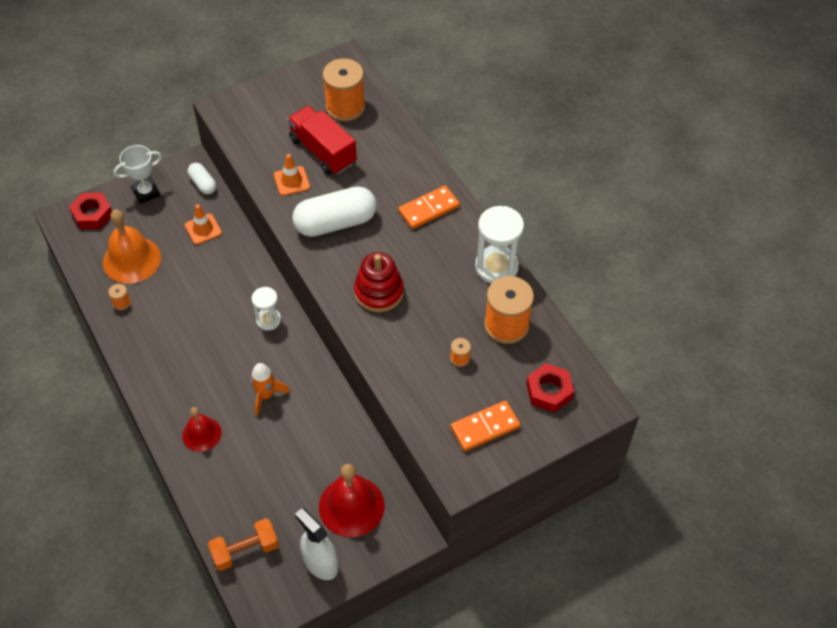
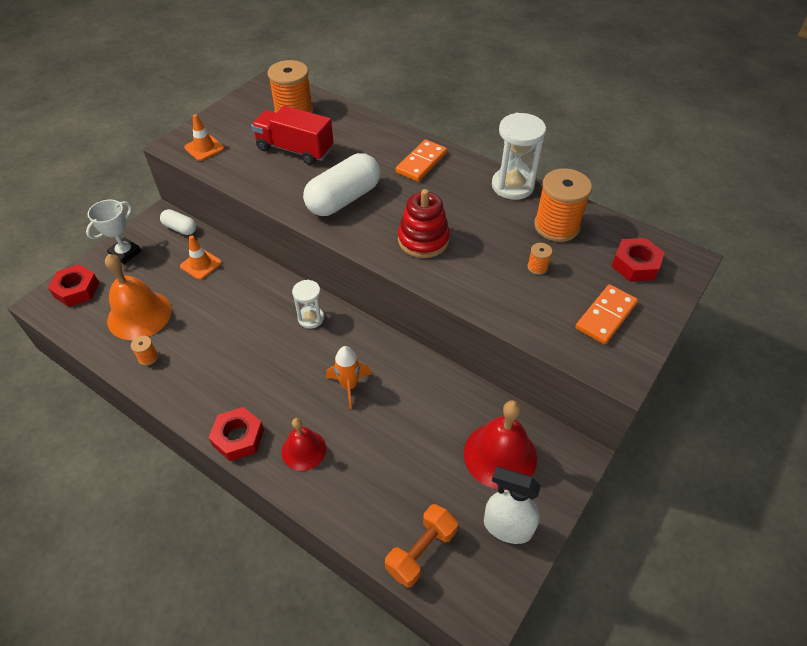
camera: 25 degrees left, 5 degrees down
(158, 402) = (238, 437): none -> red nut
(291, 181) = (280, 180): orange traffic cone -> orange traffic cone (204, 148)

